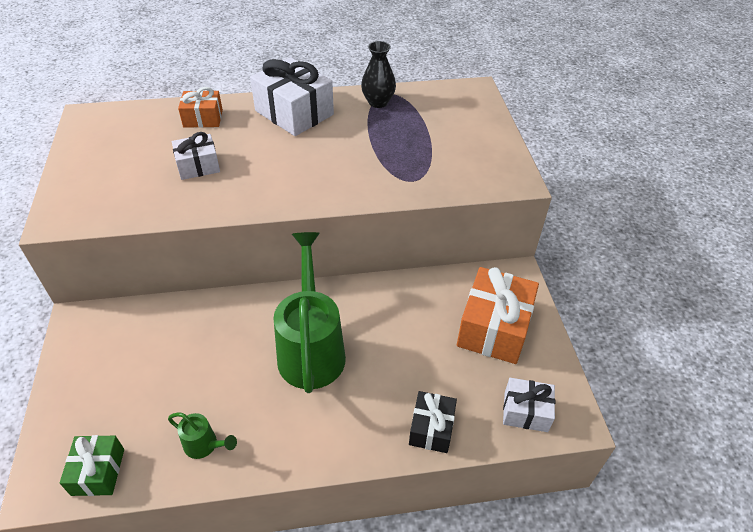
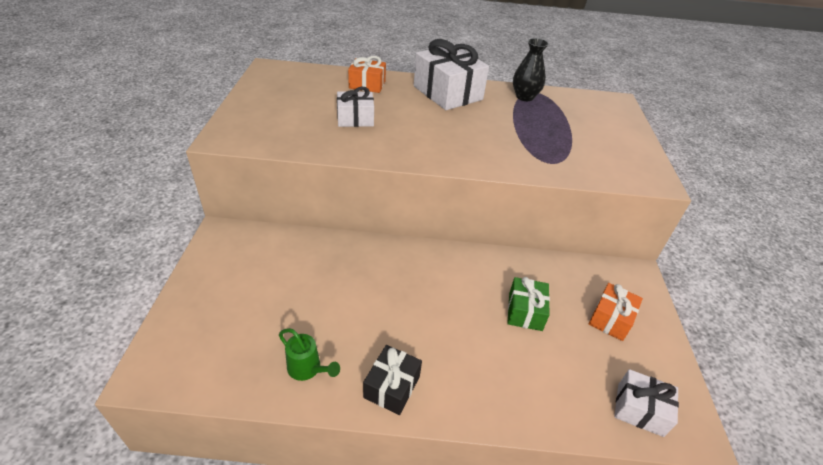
camera: 10 degrees right, 5 degrees down
(98, 472) = (203, 371): green gift -> green gift (525, 311)
(311, 349) = (426, 301): green watering can -> none
(431, 428) = (537, 404): black gift -> black gift (392, 387)
(494, 328) = (610, 319): orange gift -> orange gift, size x0.57

